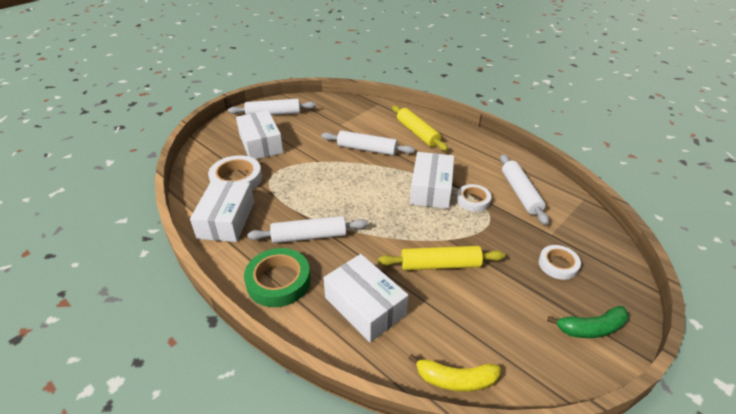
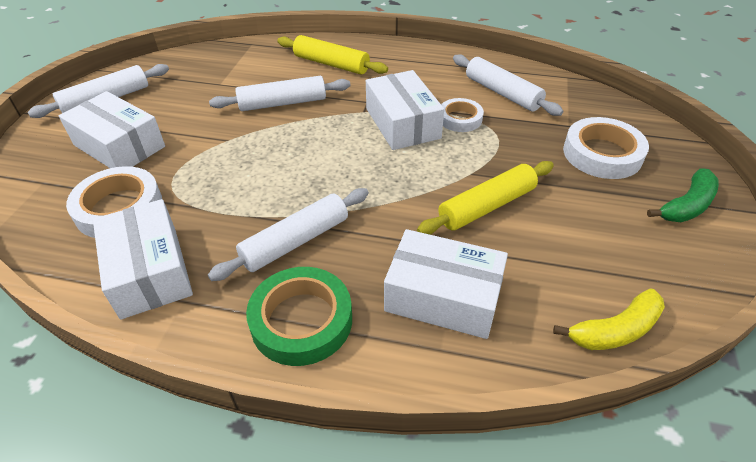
camera: 30 degrees left, 5 degrees up
(558, 264) = (602, 154): white tape -> white tape, size x1.61

